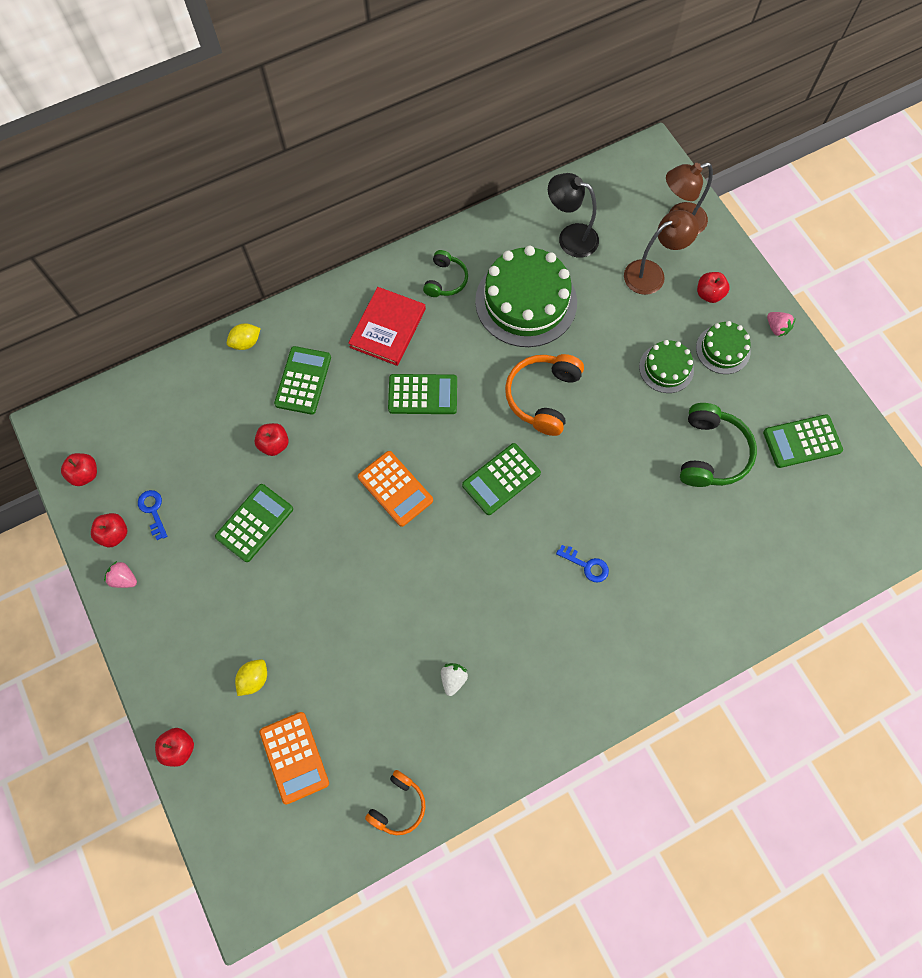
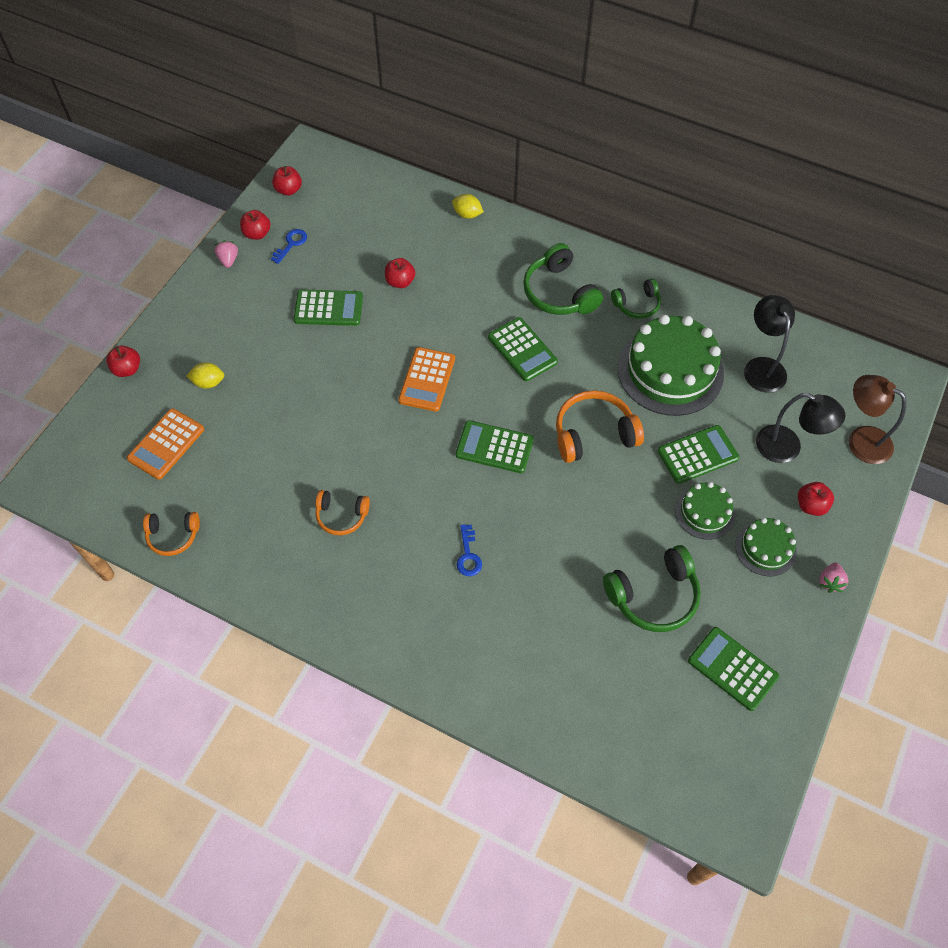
camera: 55 degrees right, 10 degrees down
(303, 380) = (467, 267): green calculator -> green calculator (697, 455)
(388, 328) = (559, 292): red book -> green headphones
(453, 679) = (299, 514): white strawberry -> none
(480, 644) = (341, 516): none -> orange headphones
(651, 273) = (787, 448): brown lamp -> black lamp

